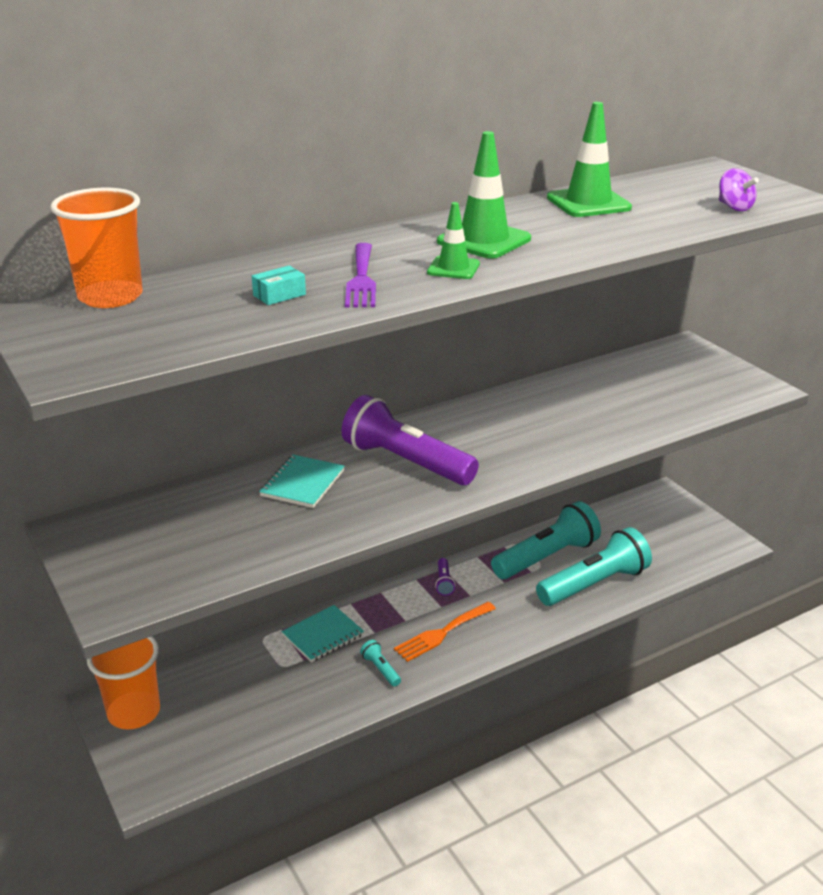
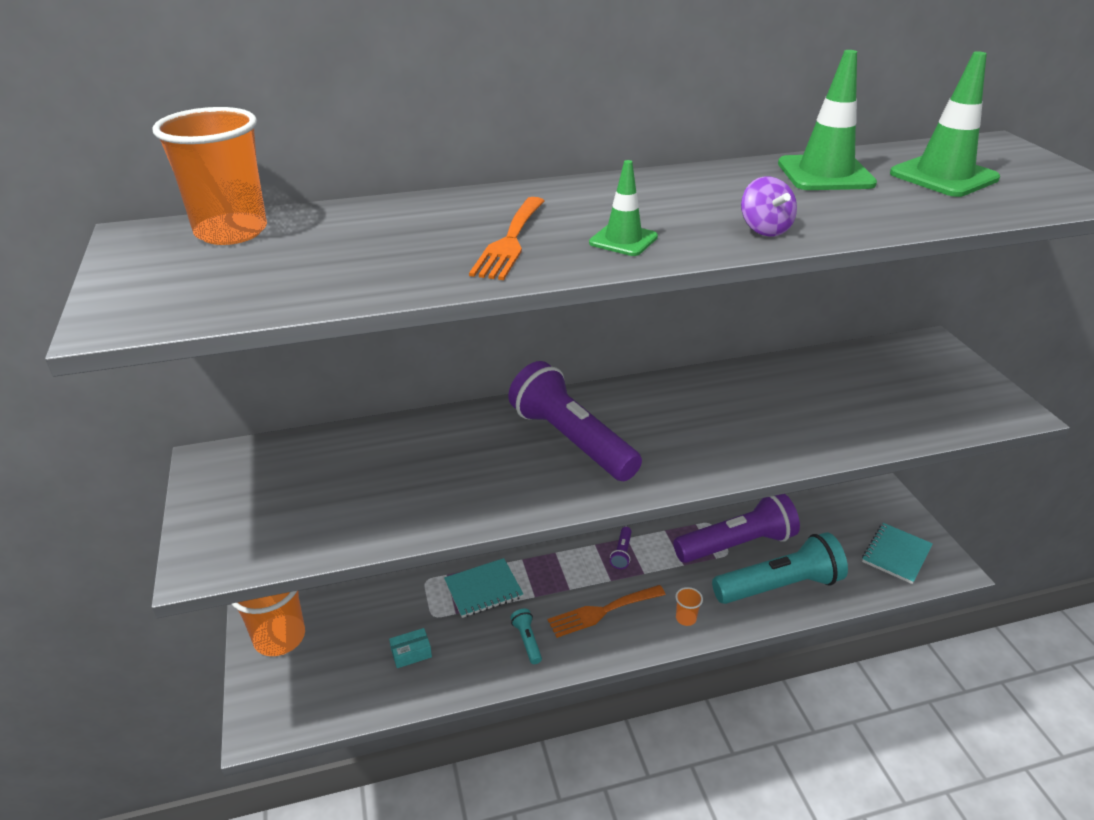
camera: 15 degrees right, 5 degrees up
(279, 295) = (407, 251): turquoise box -> turquoise box (411, 653)
(302, 483) = (455, 448): turquoise notebook -> turquoise notebook (896, 554)
(361, 279) = (510, 241): purple fork -> orange fork
(484, 240) = (678, 208): green traffic cone -> green traffic cone (943, 176)
(520, 624) = (686, 618): none -> orange cup
(547, 557) = (737, 544): turquoise flashlight -> purple flashlight
(734, 207) = (1010, 197): purple spinning top -> purple spinning top (764, 229)

